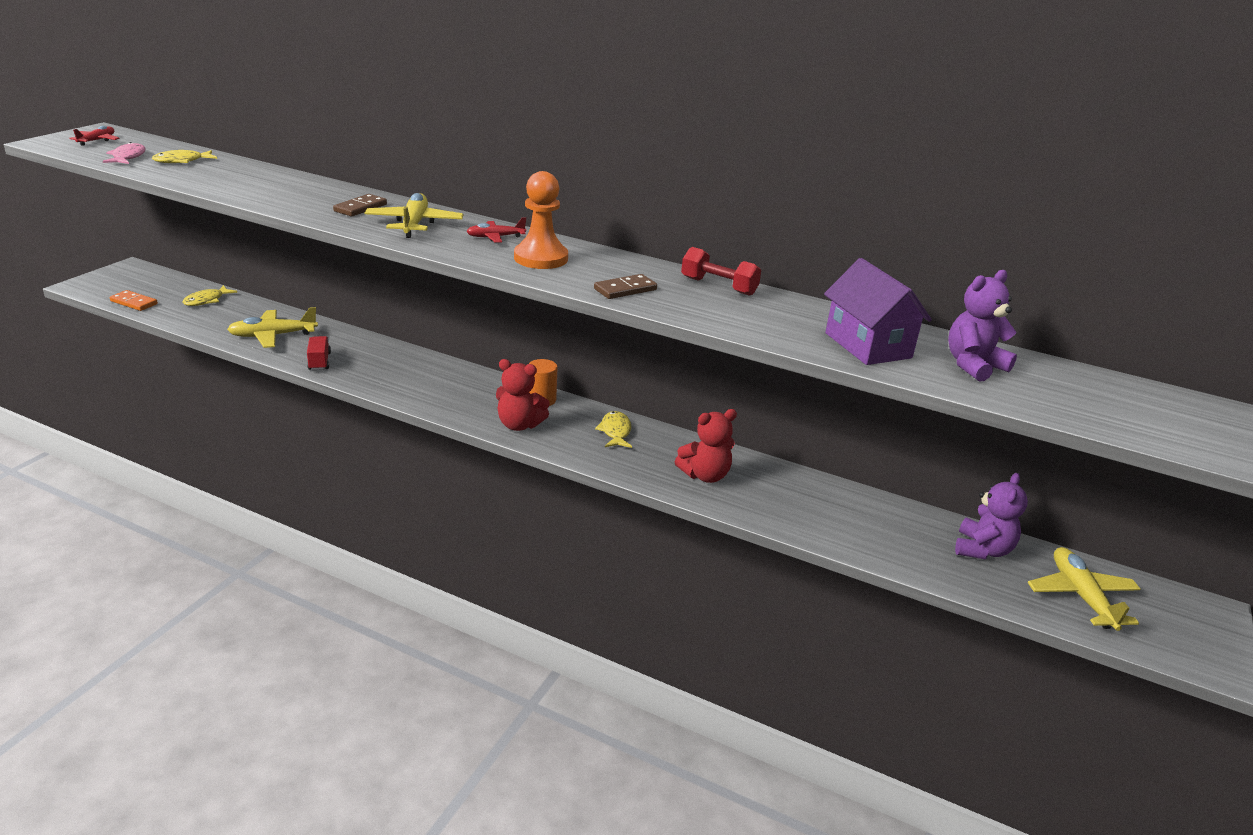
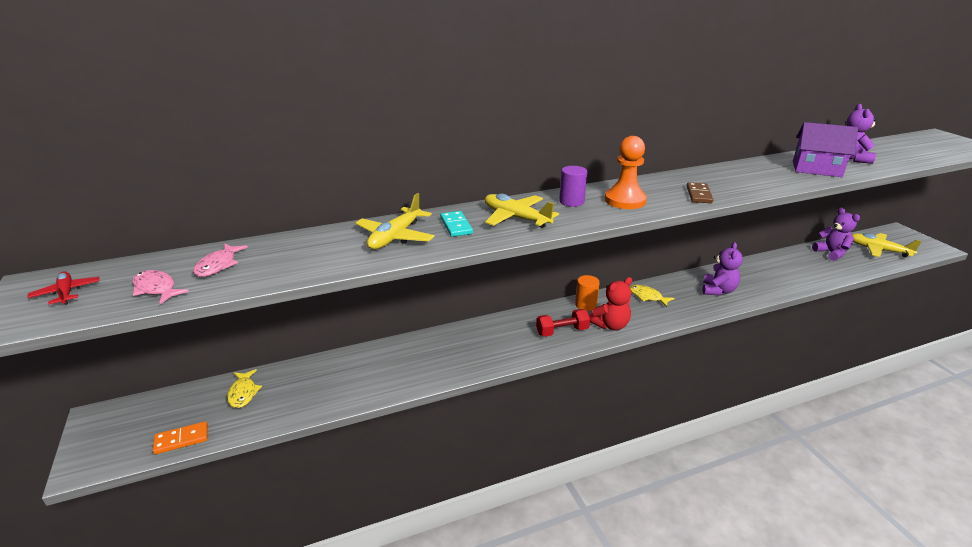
camera: 45 degrees left, 0 degrees up
(182, 161) = (218, 265): yellow fish -> pink fish
(273, 336) = (360, 380): yellow plane -> yellow plane (395, 237)
(319, 361) = (433, 372): red truck -> none
(360, 208) = (456, 226): brown domino -> turquoise domino
(495, 237) = (571, 201): red plane -> purple cylinder
(705, 475) = (718, 290): red teddy bear -> purple teddy bear
(718, 286) = (711, 173): red dumbbell -> red dumbbell (562, 331)

